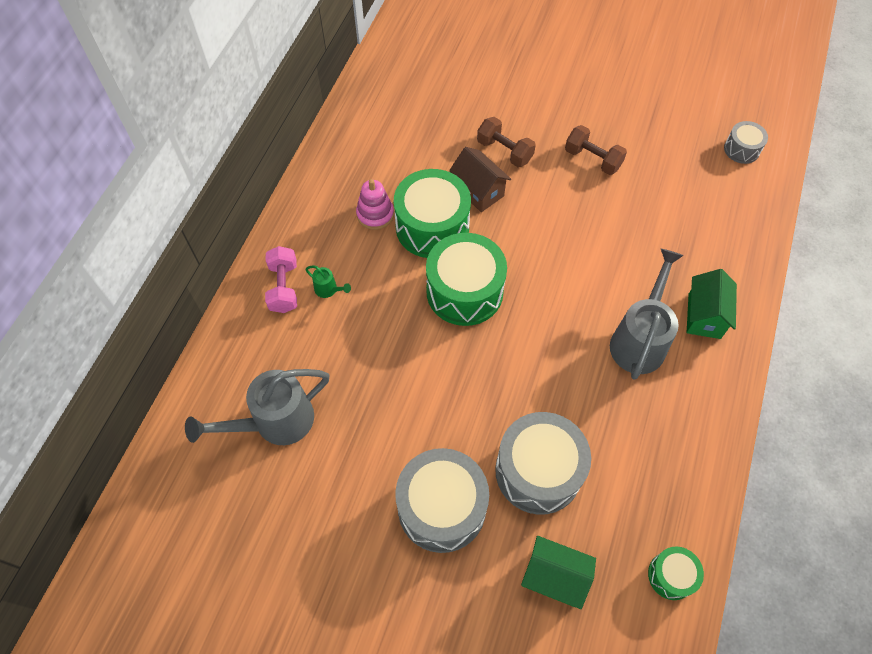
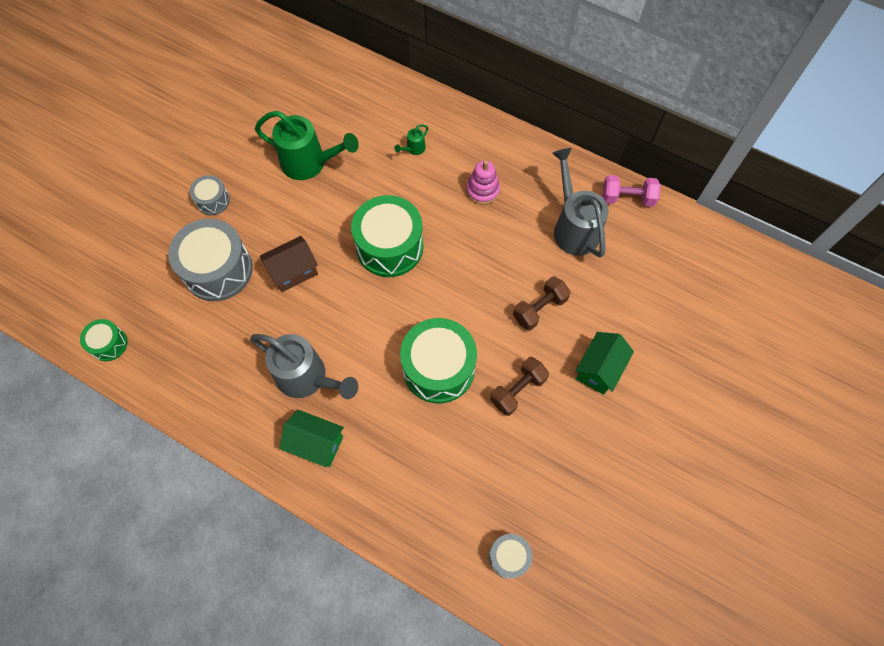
camera: 100 degrees right, 5 degrees up
(275, 422) = (310, 106): grey watering can -> grey watering can (573, 227)
(284, 287) = (422, 120): pink dumbbell -> pink dumbbell (627, 198)
(365, 401) = (309, 163): none -> green watering can
(432, 227) = (461, 232): green drum -> green drum (438, 368)
(441, 507) = (213, 201): grey drum -> grey drum, size x0.51
(478, 191) = (494, 277): brown house -> brown house (293, 272)
(554, 577) = (138, 263): green house -> green house (599, 369)

